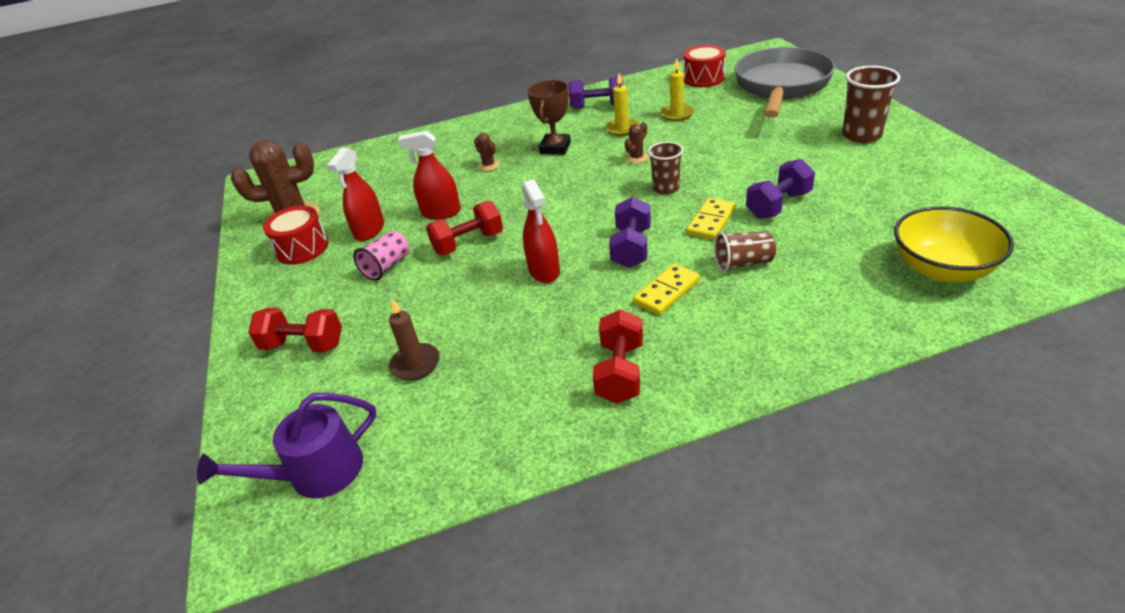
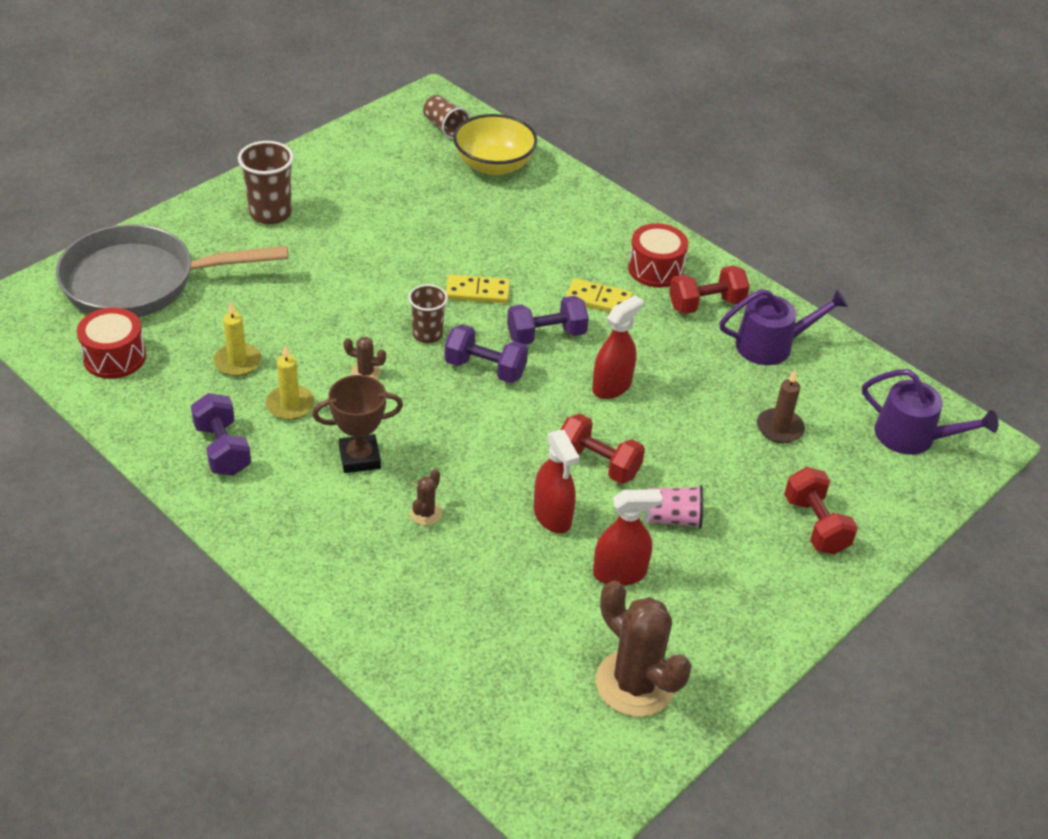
camera: 125 degrees left, 5 degrees up
(302, 248) = (687, 627): red drum -> red drum (655, 269)
(526, 404) = (771, 345): none -> purple watering can
(743, 263) = (535, 263): brown cup -> brown cup (445, 127)
(778, 205) = (431, 254): purple dumbbell -> purple dumbbell (485, 369)

